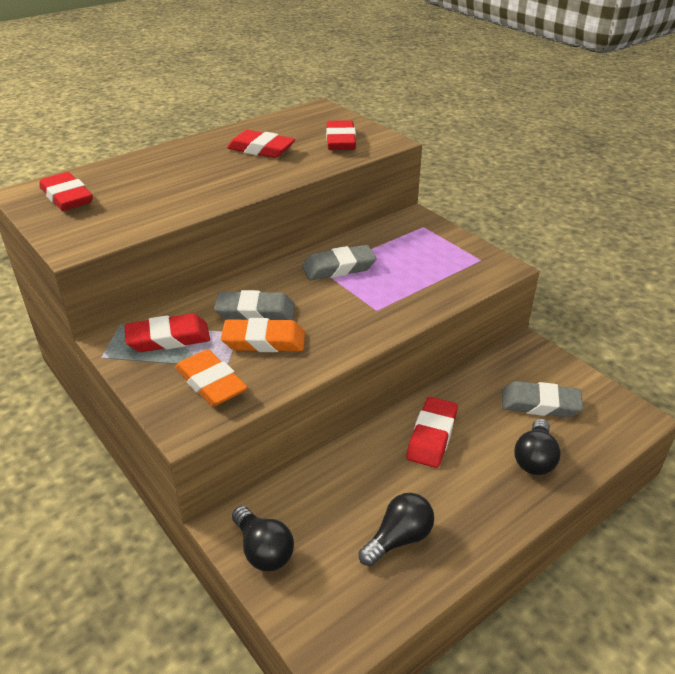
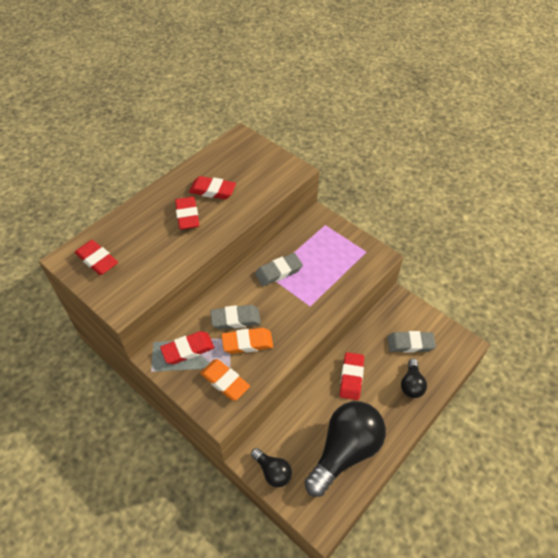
camera: 10 degrees left, 15 degrees up
(340, 141) = (264, 174): red eraser -> red eraser (187, 215)
(398, 539) = (345, 451): black light bulb -> black light bulb, size x2.08

